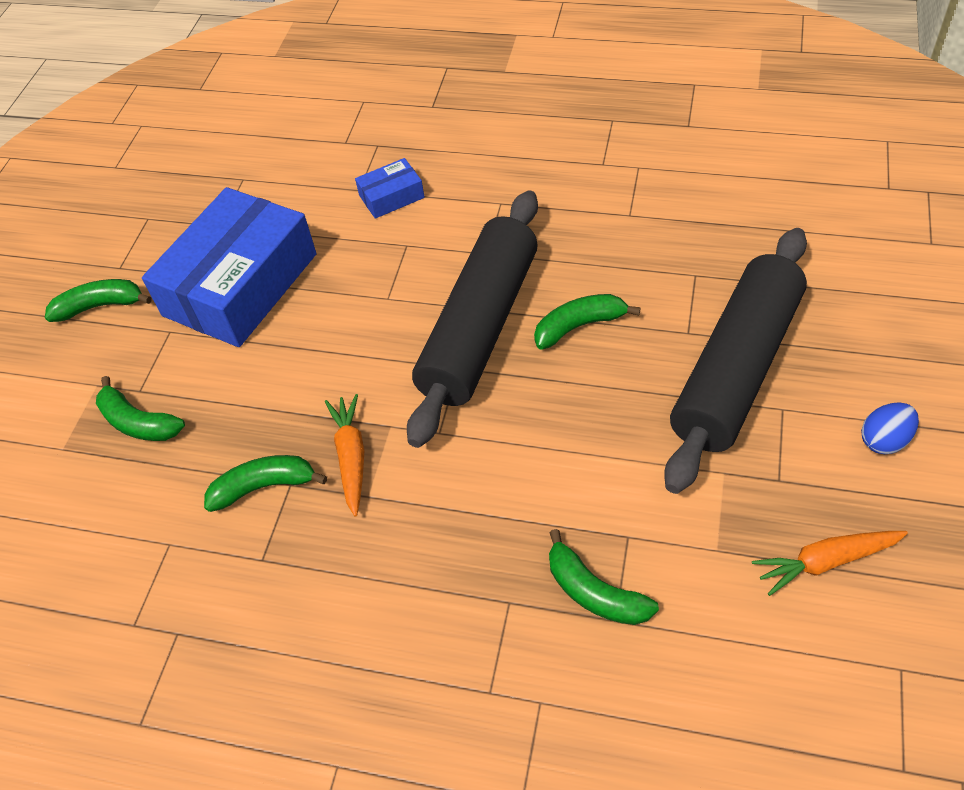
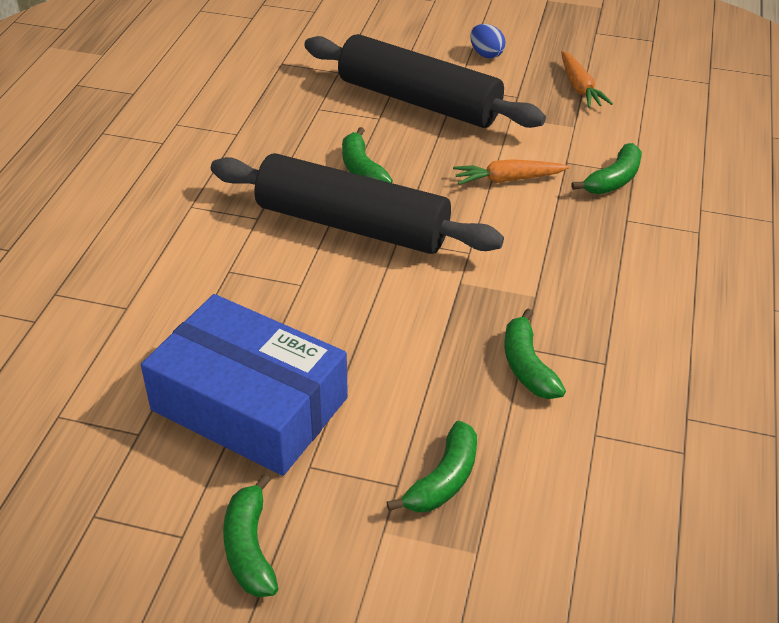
camera: 95 degrees left, 10 degrees down
(351, 457) = (494, 306): orange carrot -> orange carrot (508, 179)
(391, 196) = (149, 281): blue box -> none

